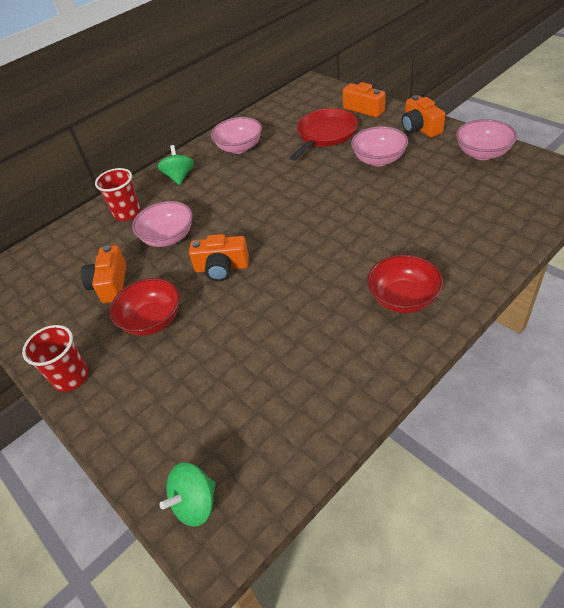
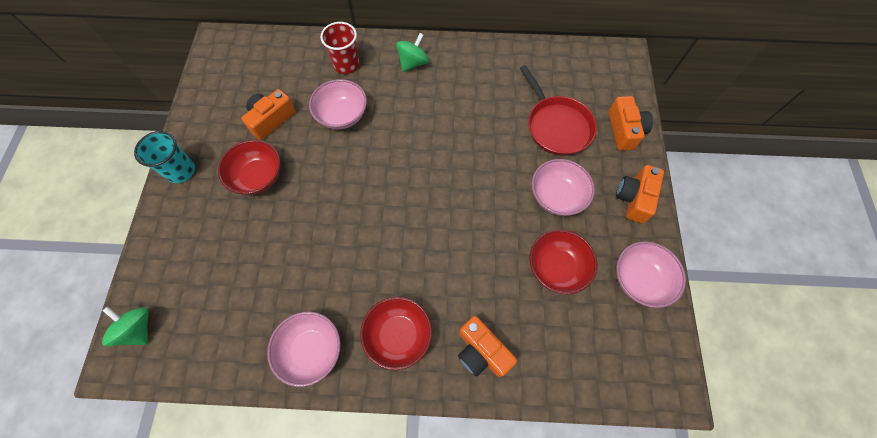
camera: 40 degrees right, 20 degrees up
(71, 377) = (181, 171): red cup -> turquoise cup
(195, 503) = (138, 329): green spinning top -> green spinning top turned 45 degrees clockwise
(221, 268) = (338, 179): orange camera -> orange camera (481, 351)
(239, 148) = (483, 75): pink bowl -> pink bowl (311, 350)
(325, 134) = (557, 126): red pan -> red pan turned 75 degrees clockwise
(434, 186) = (557, 267): none -> red bowl

